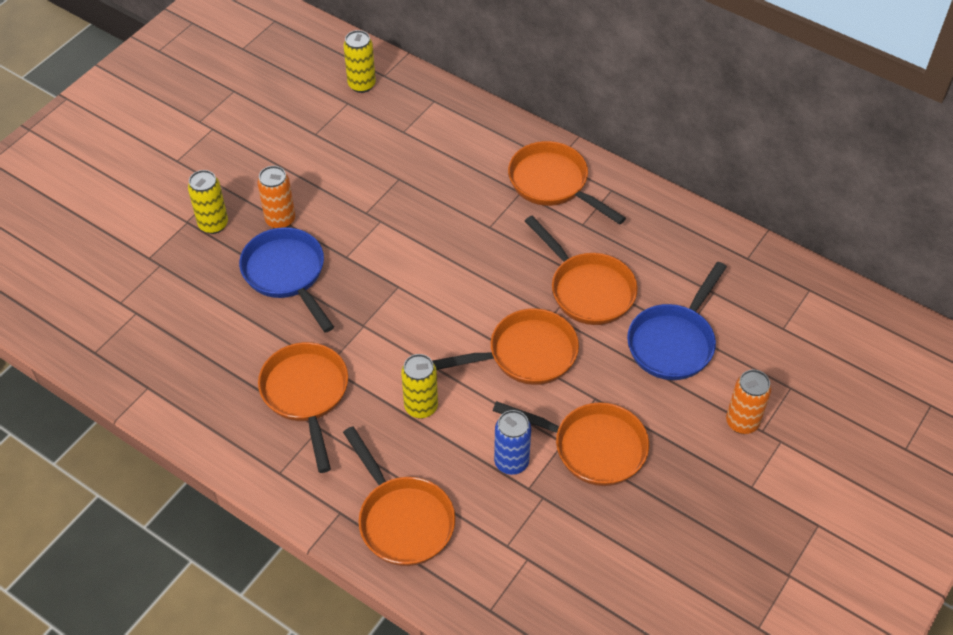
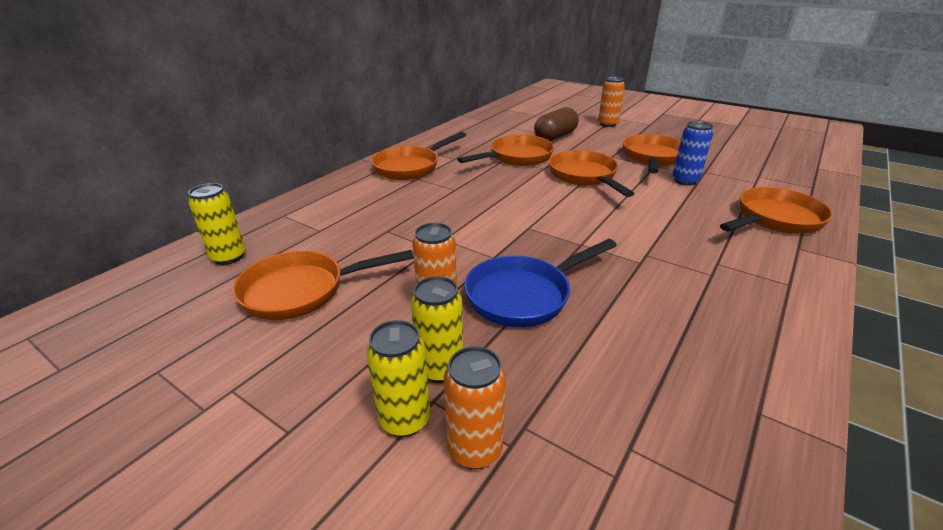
camera: 90 degrees left, 20 degrees down
(149, 242) = (475, 449): none -> orange can
(306, 395) = (684, 273): orange pan -> orange pan (302, 291)
(421, 407) = (658, 214): yellow can -> yellow can (405, 419)
(673, 342) = (555, 137): blue pan -> brown capsule

